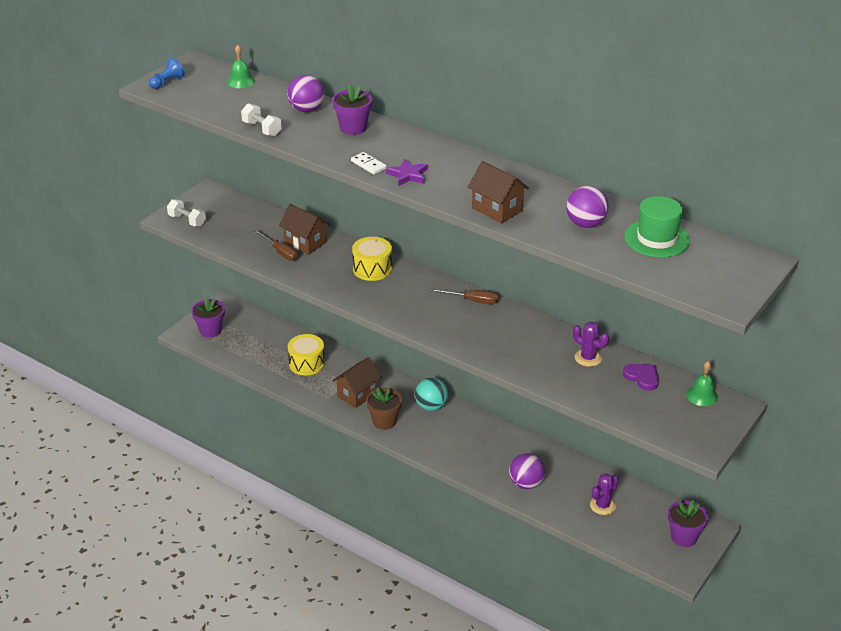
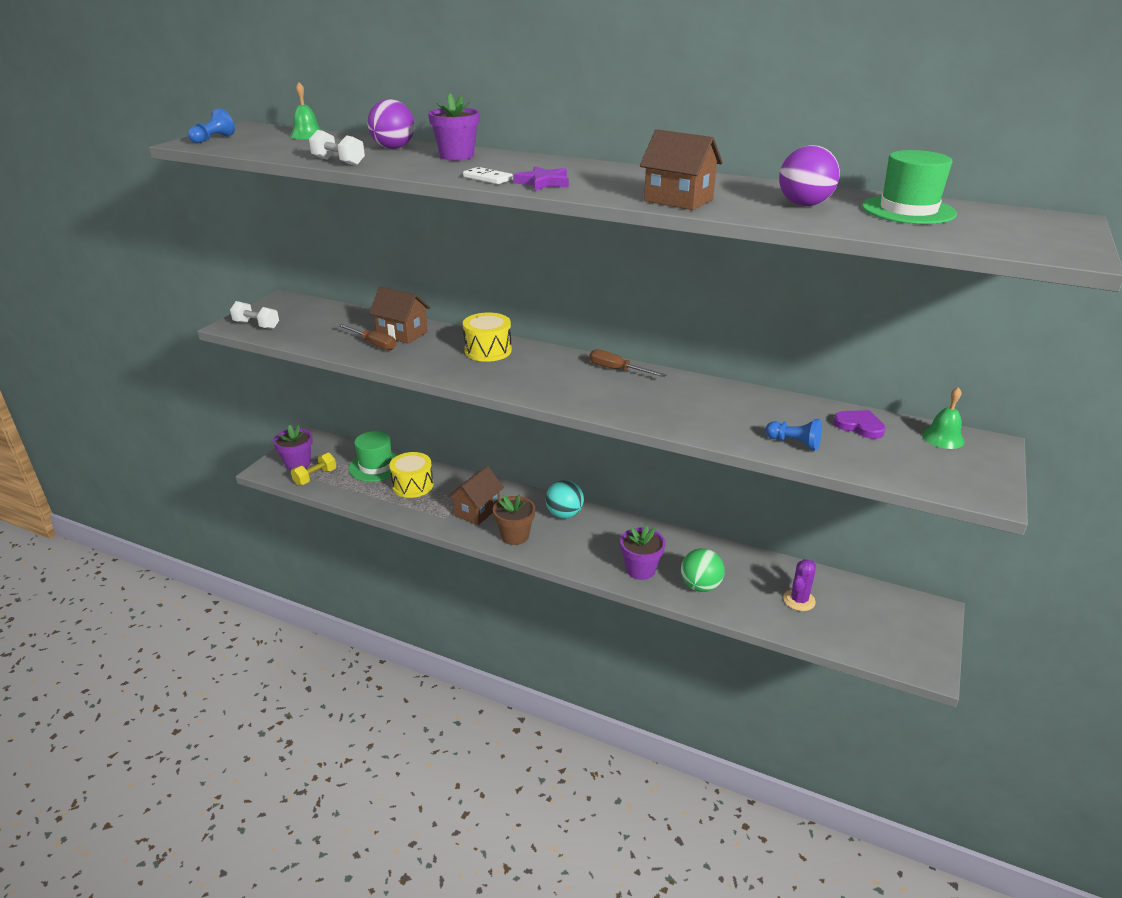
camera: 10 degrees left, 5 degrees down
(224, 346) = (315, 477): none -> yellow dumbbell
(277, 341) = (376, 466): none -> green hat
(472, 301) = (617, 370): brown screwdriver -> brown screwdriver turned 150 degrees counterclockwise
(526, 483) = (700, 586): purple ball -> green ball
(582, 387) = (794, 443): none -> blue pawn
(588, 358) = (783, 412): purple cactus -> none
(684, 537) = (909, 625): purple flower pot -> purple flower pot (640, 569)

